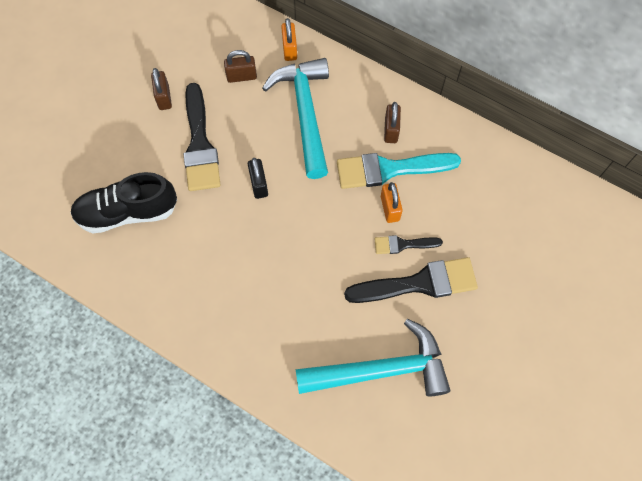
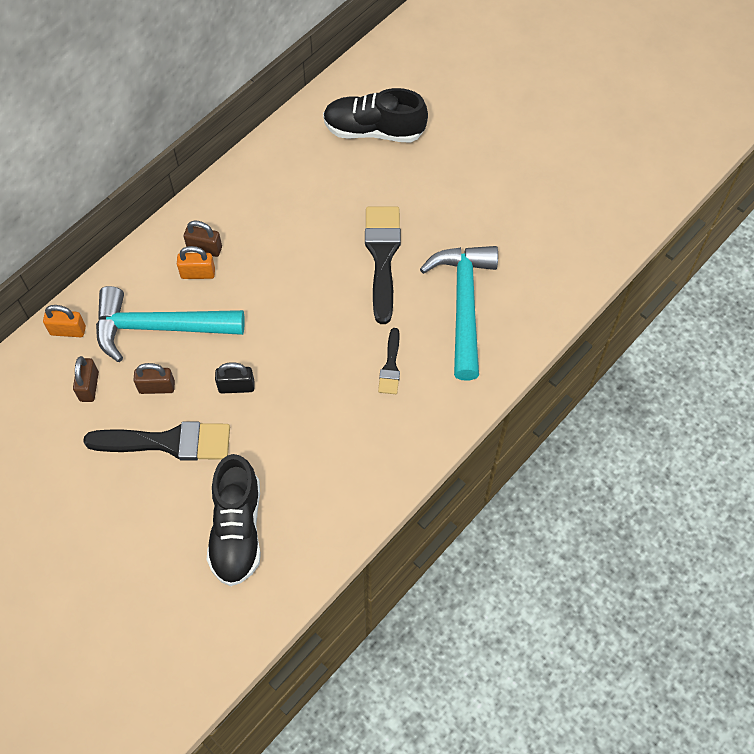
camera: 80 degrees left, 5 degrees down
(164, 97) = (92, 476): brown padlock -> brown padlock (157, 387)
(389, 169) = (251, 258): turquoise brush -> none
(390, 208) = (296, 266): orange padlock -> orange padlock (198, 273)
(403, 244) = (338, 262): black brush -> black brush (390, 366)
(565, 250) = (374, 130): none -> black shoe

